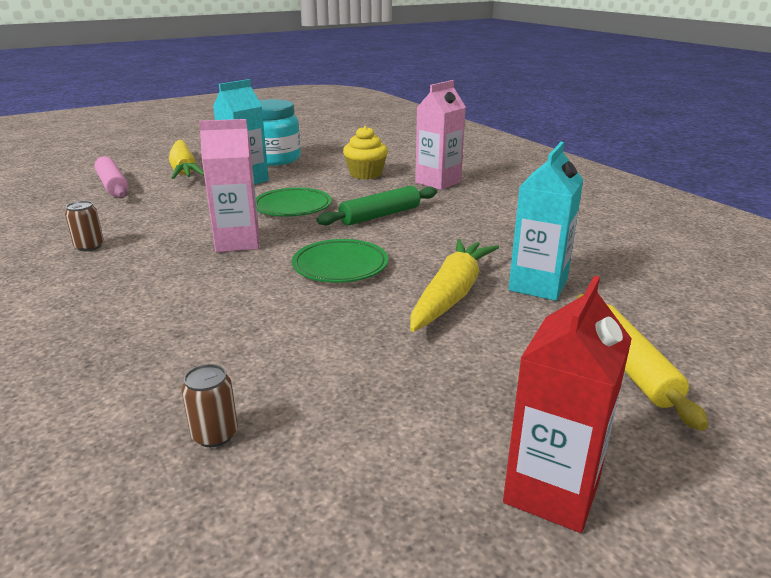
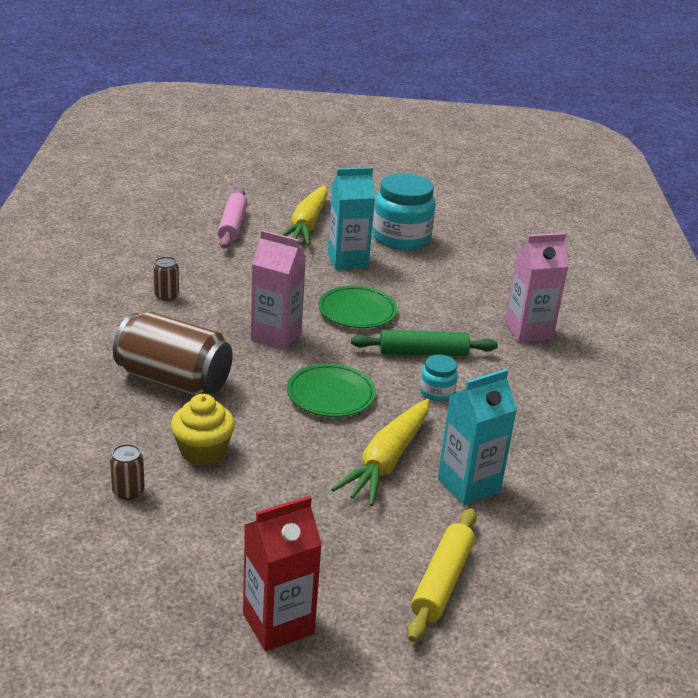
camera: 30 degrees right, 5 degrees up
(166, 308) = (174, 380): none -> brown can
(365, 174) = (468, 293): yellow cupcake -> yellow cupcake (203, 451)
(425, 235) = (437, 392): none -> turquoise jar
(451, 294) = (387, 461): yellow carrot -> yellow carrot turned 150 degrees clockwise

